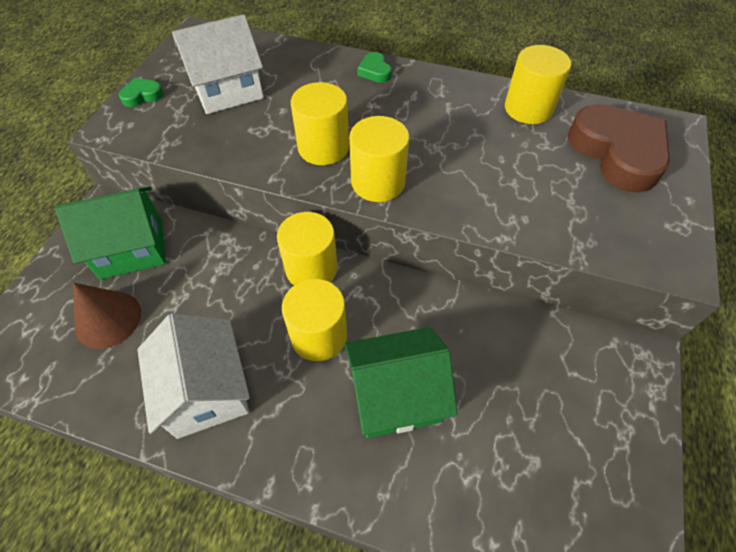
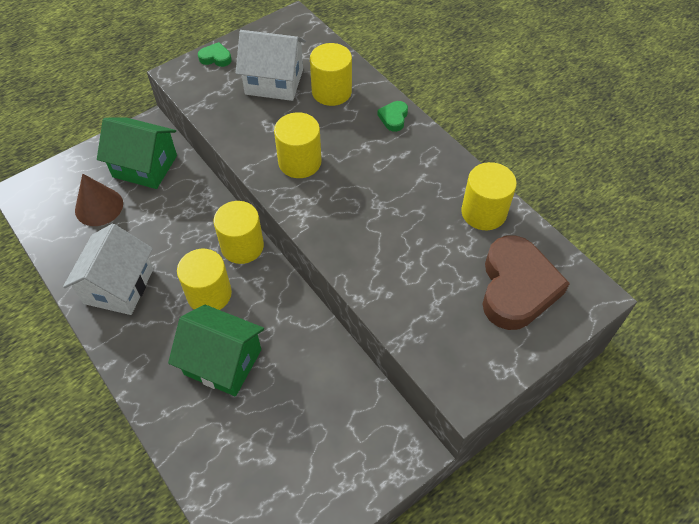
camera: 35 degrees right, 0 degrees up
(378, 182) = (312, 209): yellow cylinder -> yellow cylinder (331, 92)

